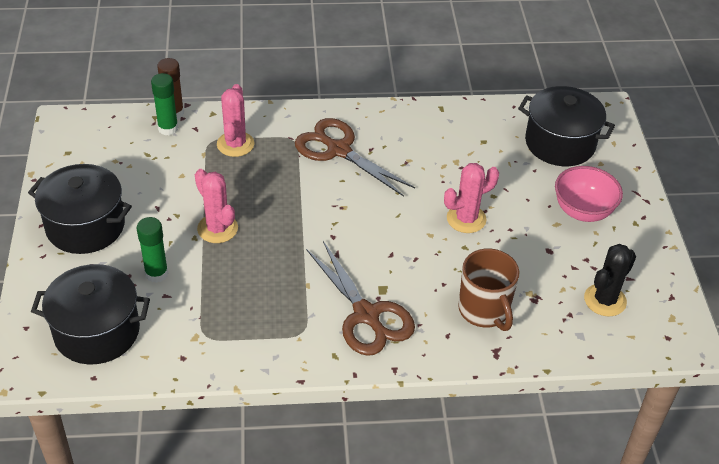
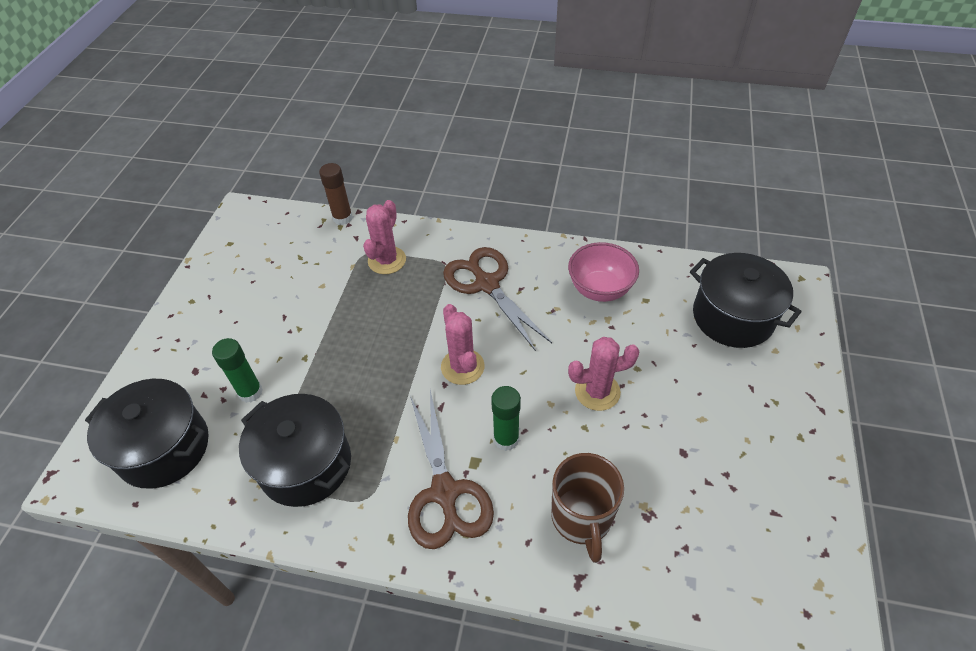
camera: 20 degrees right, 5 degrees up
(85, 226) = (209, 324): black pot -> black pot (305, 464)
(168, 128) = (330, 233): green glue stick -> green glue stick (506, 439)
(217, 228) = (331, 352): pink cactus -> pink cactus (462, 367)
(582, 211) = (738, 408): pink bowl -> pink bowl (600, 289)
(605, 300) = (735, 537): black cactus -> none

